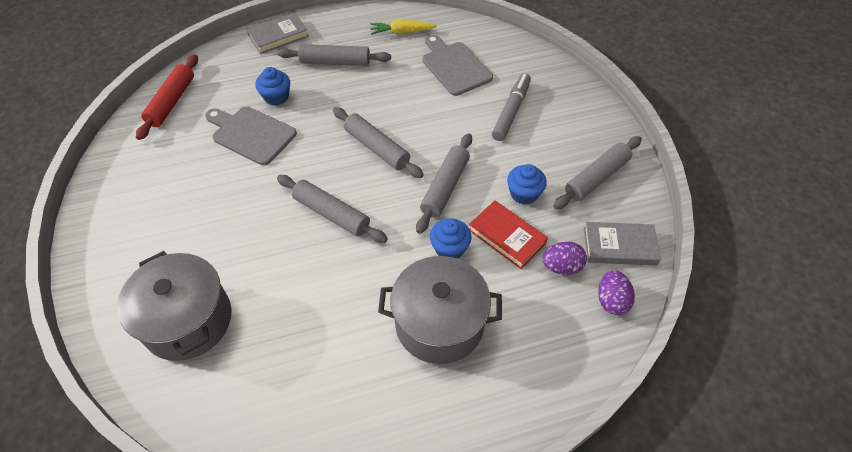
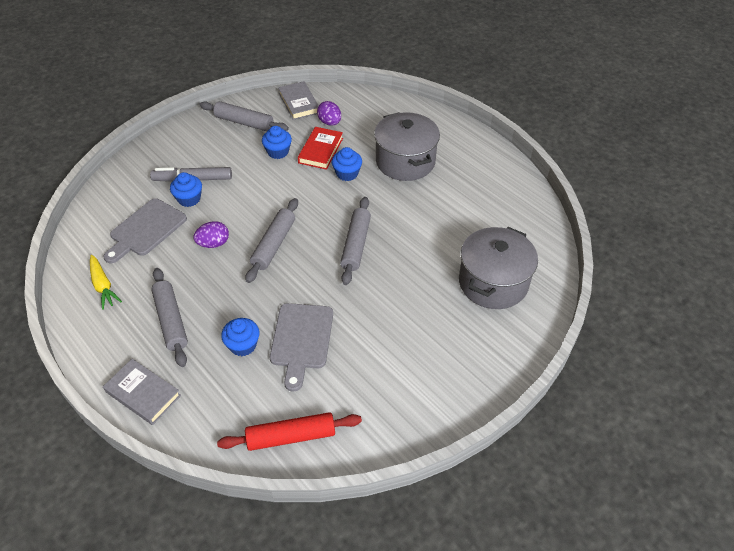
camera: 115 degrees left, 5 degrees down
(445, 187) = (294, 192): grey rolling pin -> none
(481, 102) = (189, 199): none -> blue cupcake
(611, 300) = (341, 99): purple egg -> purple egg (213, 244)

